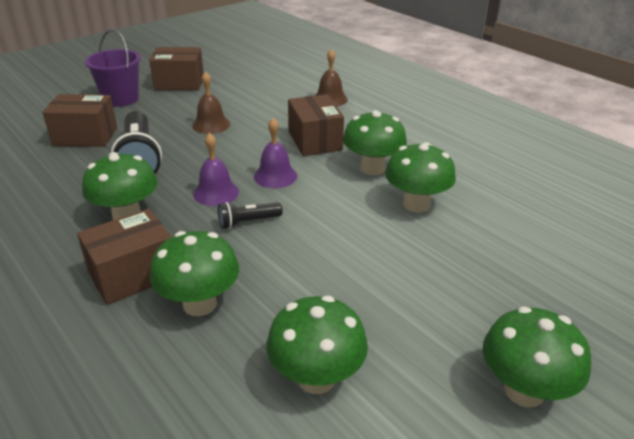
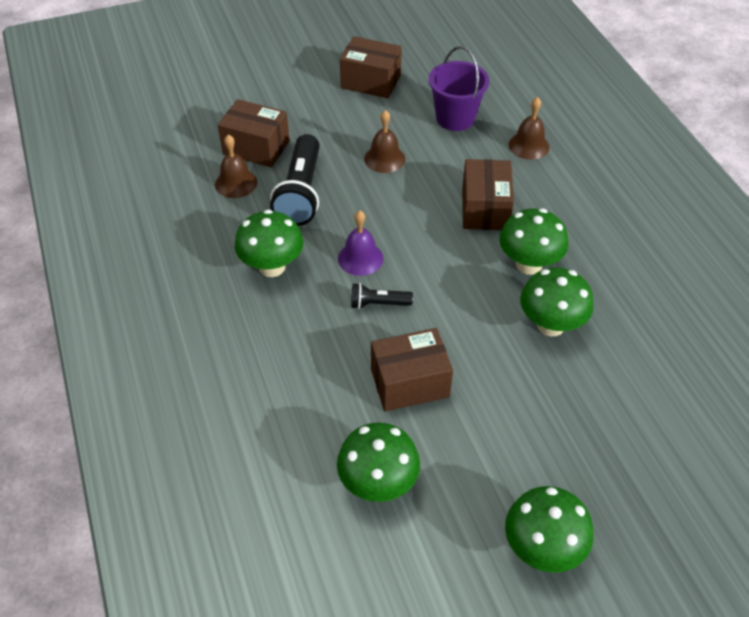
camera: 20 degrees right, 15 degrees up
(71, 163) = (236, 183): none -> brown bell
(121, 99) = (303, 96): purple bucket -> purple bucket (455, 118)
(133, 274) = (262, 337): brown box -> brown box (410, 383)
(200, 304) = (308, 384): green mushroom -> none
(275, 176) = (425, 250): purple bell -> none

